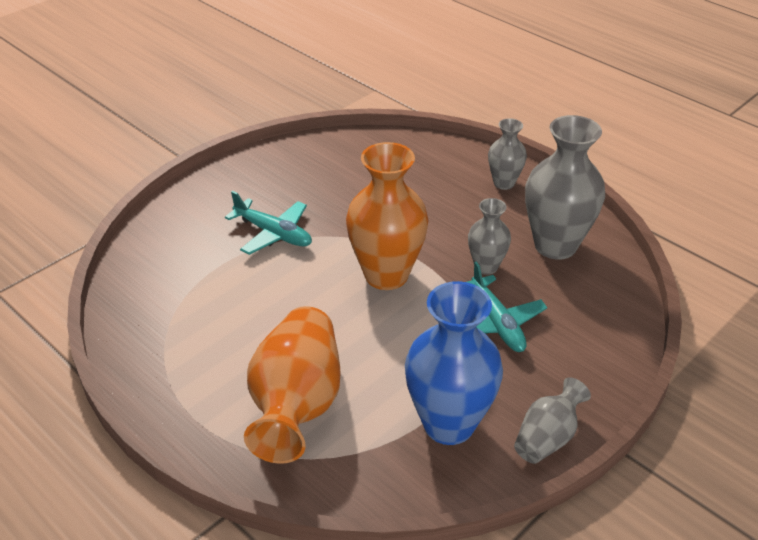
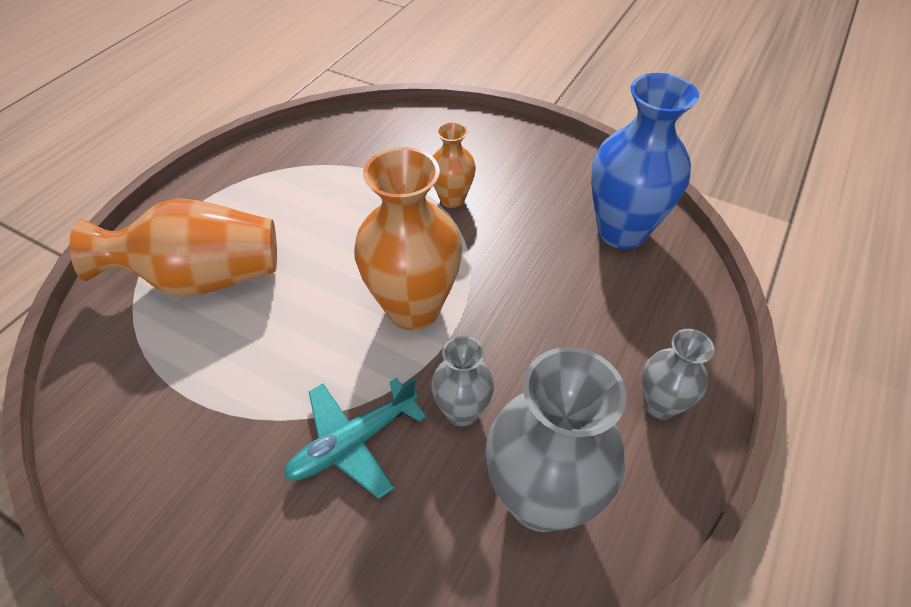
camera: 75 degrees right, 10 degrees up
(273, 234) = (452, 199): turquoise plane -> orange vase
(448, 424) = (174, 418): blue vase -> blue vase (621, 231)
(547, 437) = (150, 536): grey vase -> none

